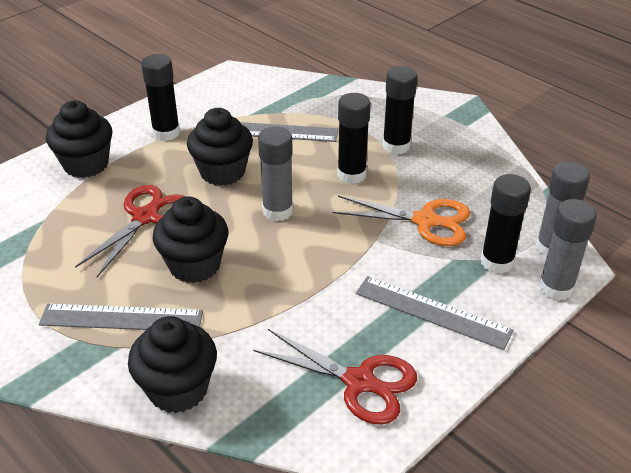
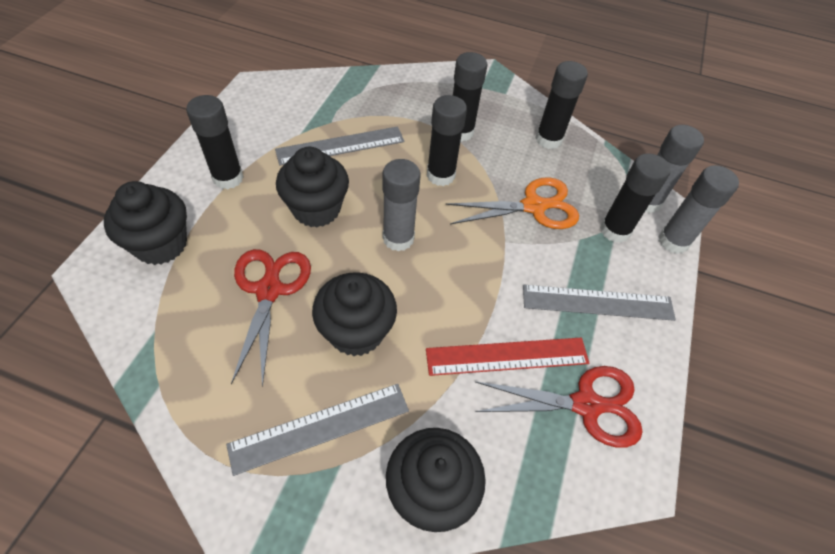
camera: 30 degrees left, 15 degrees up
(312, 323) = (507, 356): none -> red ruler
(483, 172) = (548, 139): none -> black glue stick

